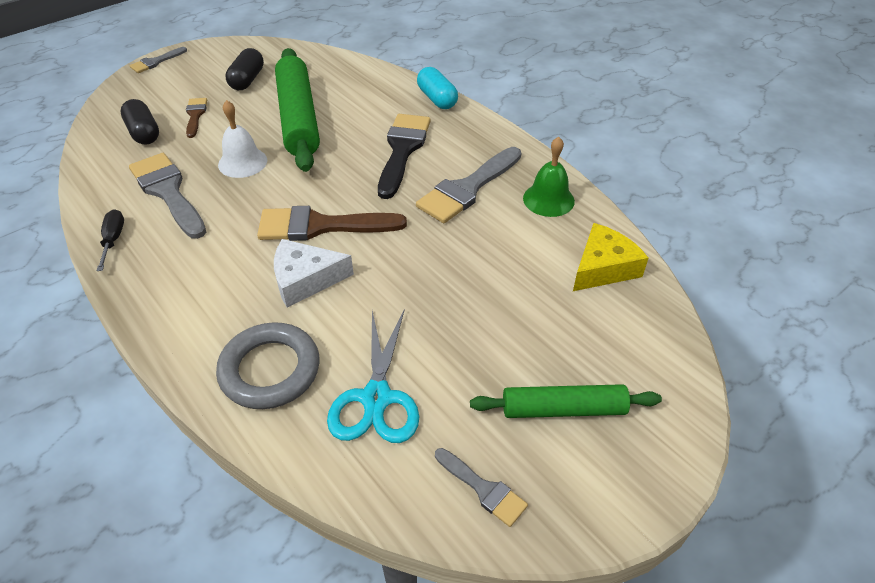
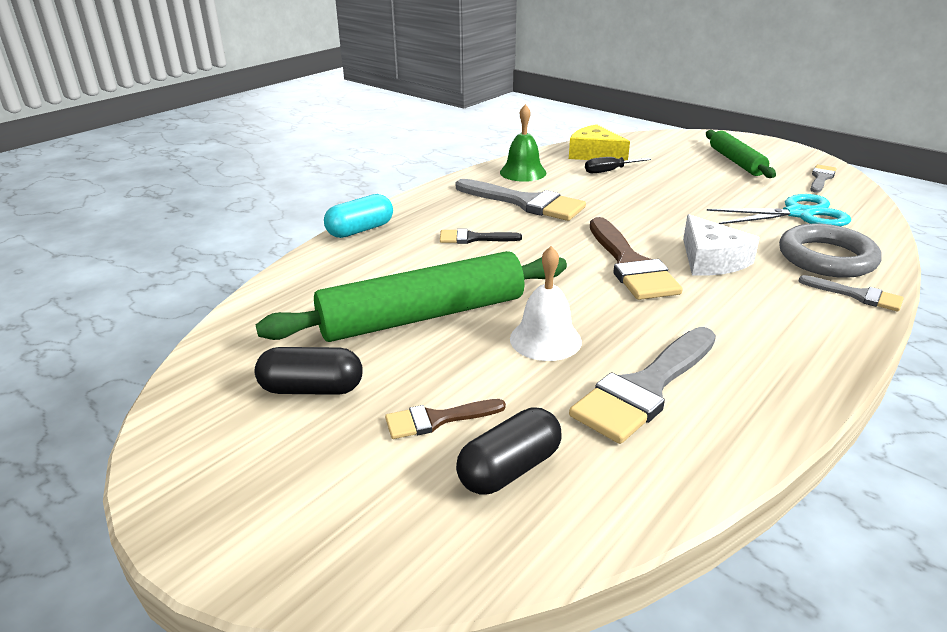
camera: 100 degrees left, 15 degrees down
(113, 240) = (771, 407): black screwdriver -> black screwdriver (609, 171)
(156, 62) = (221, 552): grey brush -> grey brush (857, 295)
(402, 150) = (473, 238): black brush -> black brush, size x0.53

